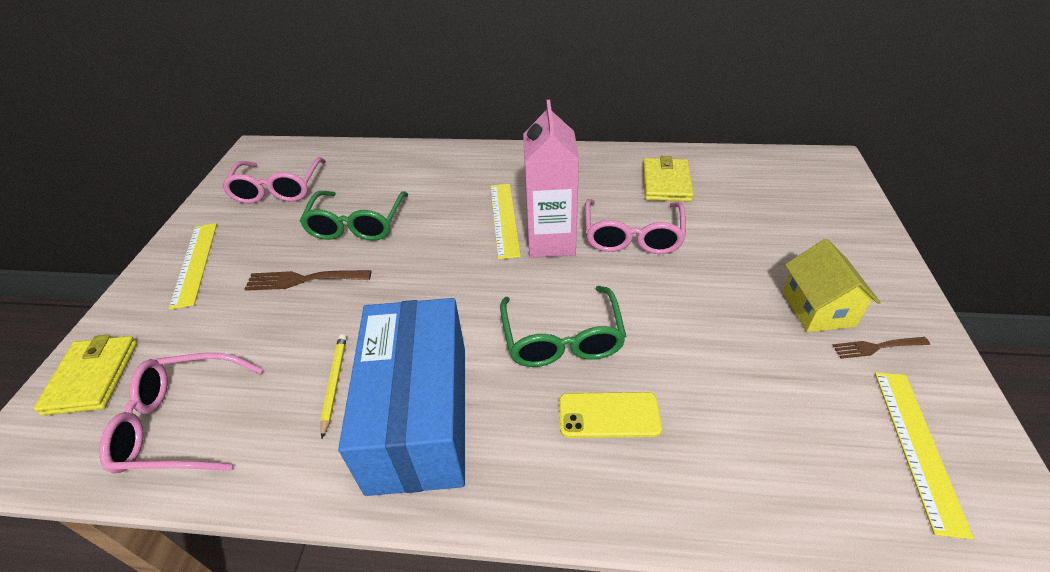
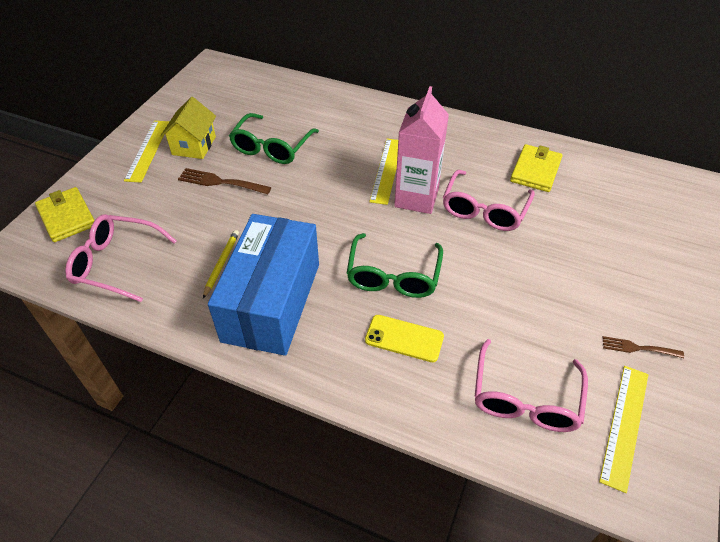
camera: 15 degrees right, 5 degrees up
(92, 377) = (67, 217): yellow wallet -> yellow wallet turned 45 degrees counterclockwise
(278, 189) = (221, 103): pink glasses -> pink glasses (525, 399)
(817, 309) = (607, 307): yellow house -> yellow house (194, 145)

